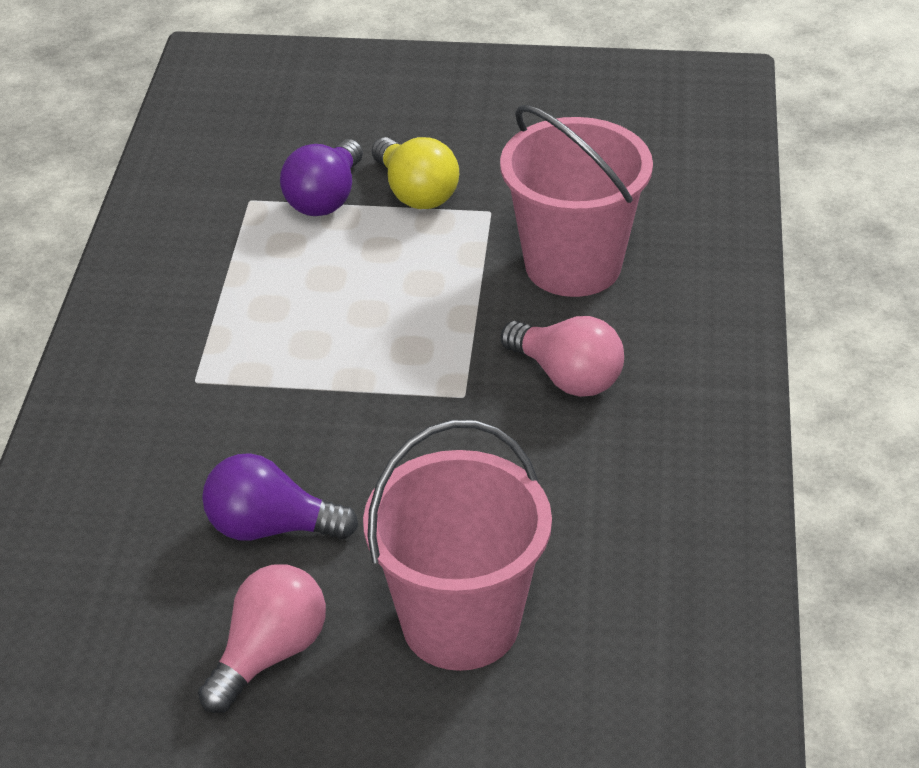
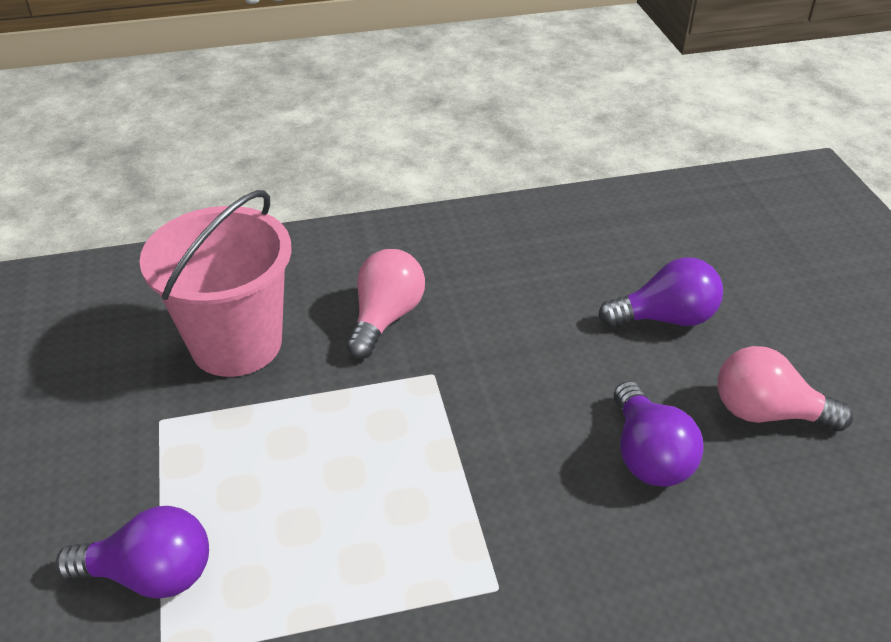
camera: 110 degrees left, 0 degrees up
(415, 193) = (132, 490): yellow light bulb -> none
(460, 623) = (665, 318): pink bucket -> purple light bulb

